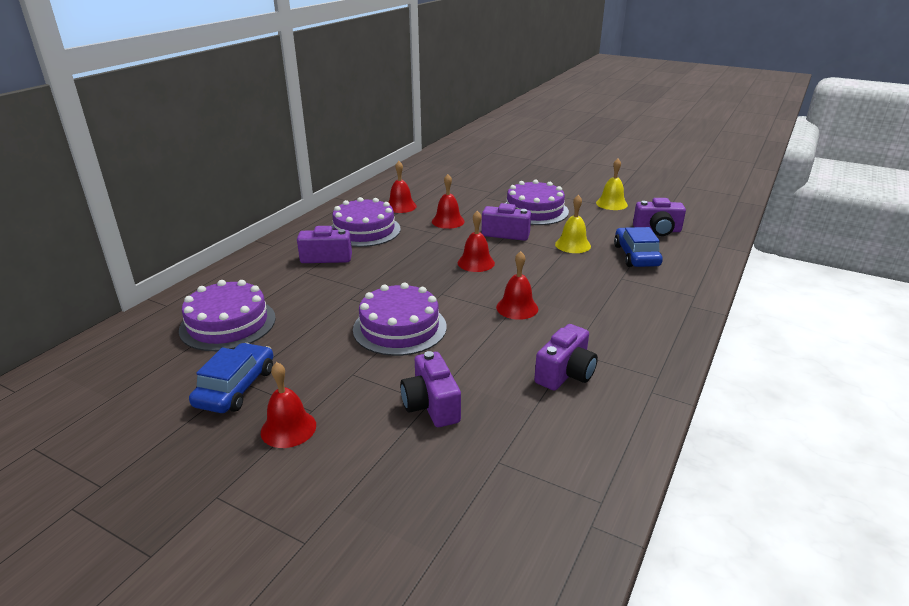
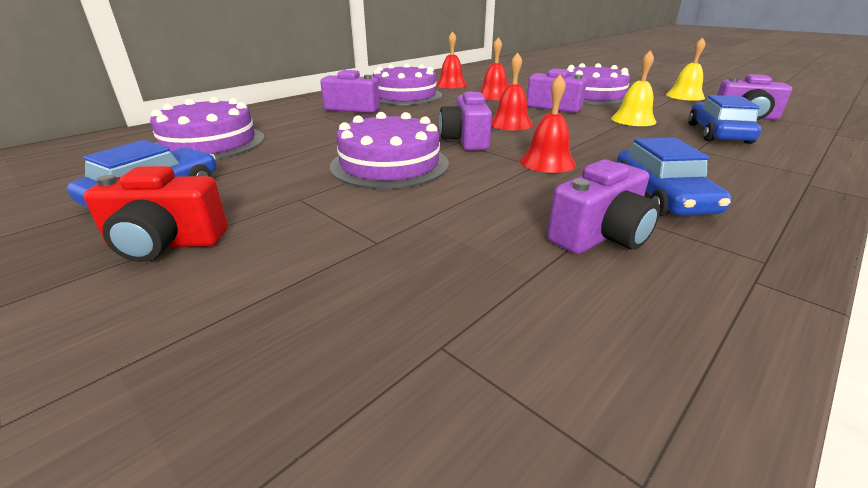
camera: 15 degrees right, 0 degrees up
(288, 428) = (166, 244): red bell -> red camera
(431, 405) = (376, 246): purple camera -> purple camera (465, 140)
(599, 332) = (661, 196): none -> blue car

